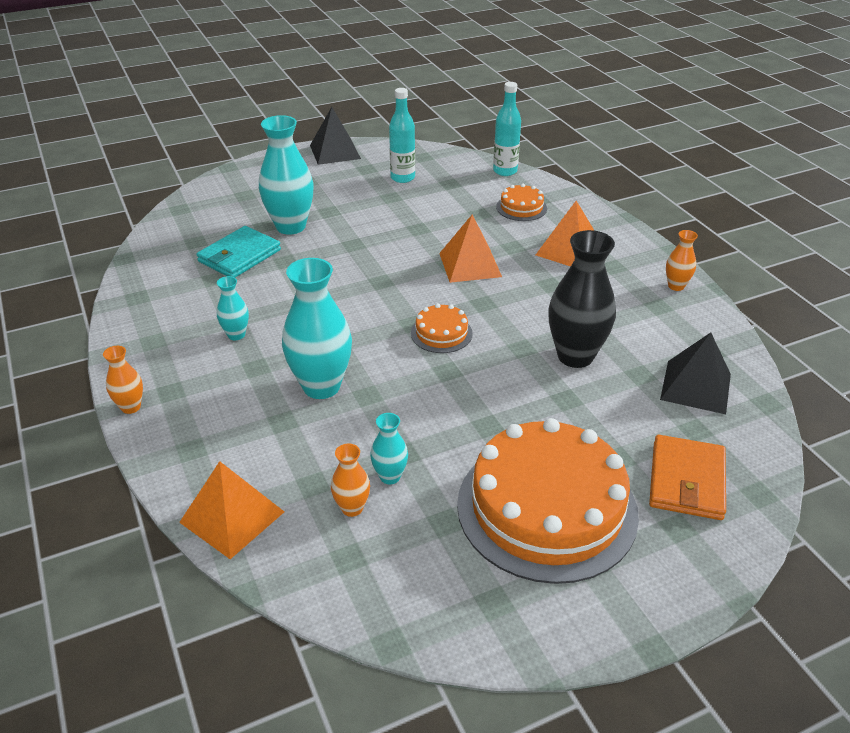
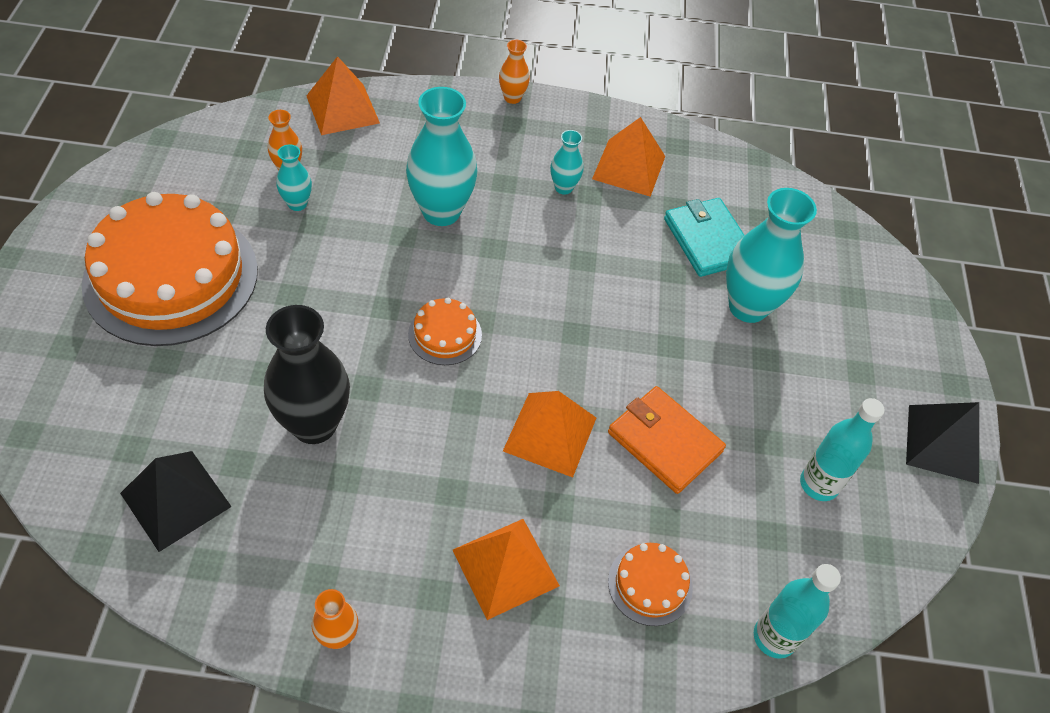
camera: 115 degrees right, 15 degrees up
(184, 311) = (629, 167): none -> orange pyramid
(687, 481) = (93, 391): orange wallet -> orange wallet (664, 442)

